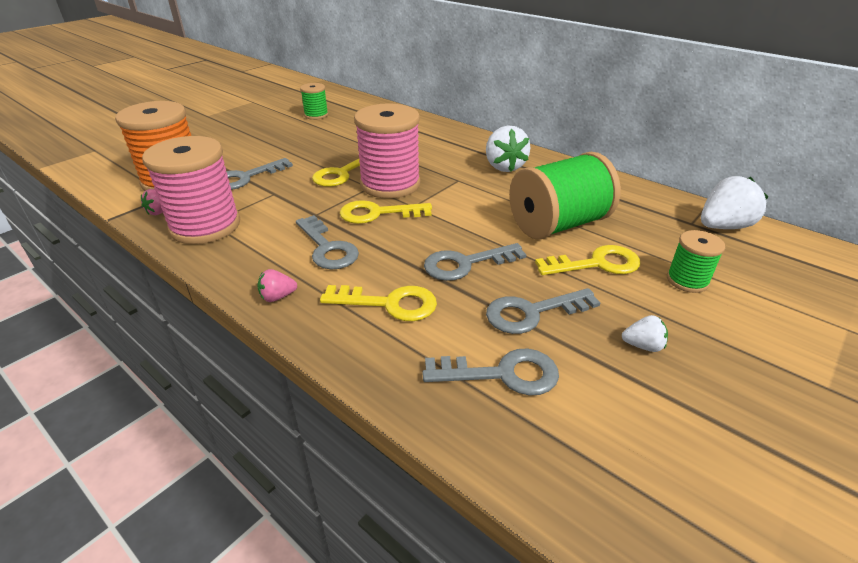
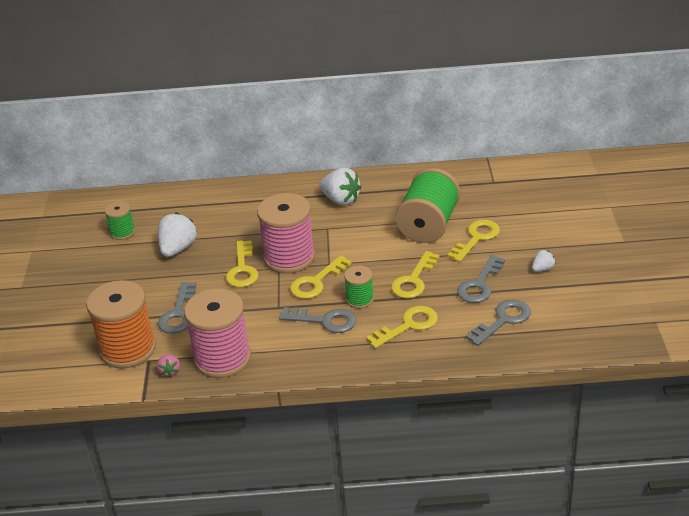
camera: 40 degrees left, 0 degrees up
(277, 297) = (346, 361): pink strawberry -> none
(465, 264) = (413, 280): grey key -> yellow key
(687, 280) = (526, 221): green spool -> green spool (360, 299)
(723, 226) = (510, 175): white strawberry -> white strawberry (178, 249)

